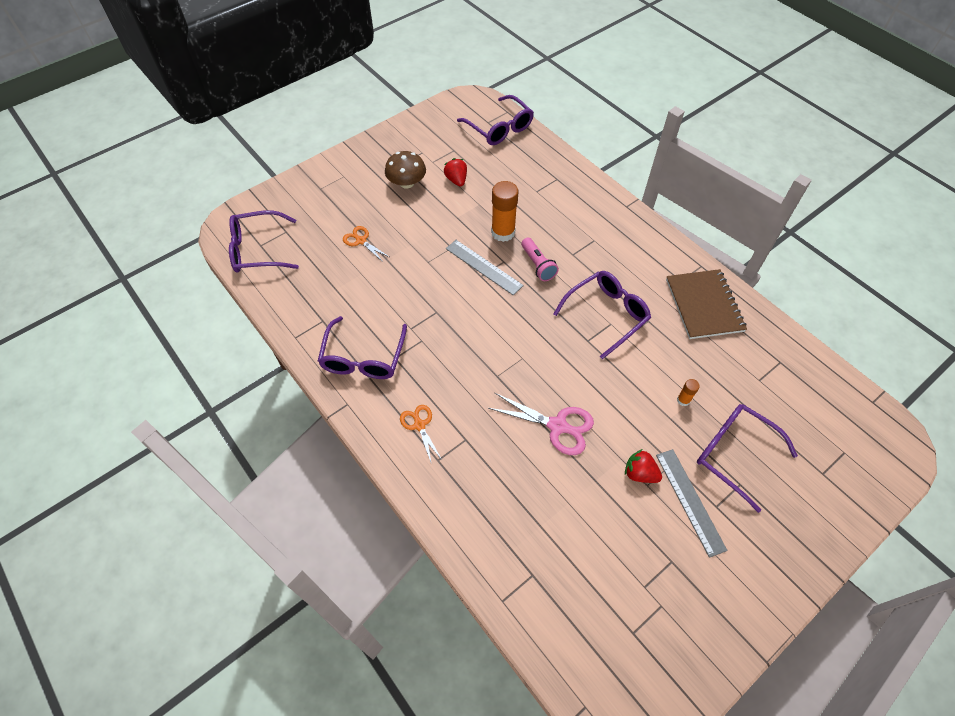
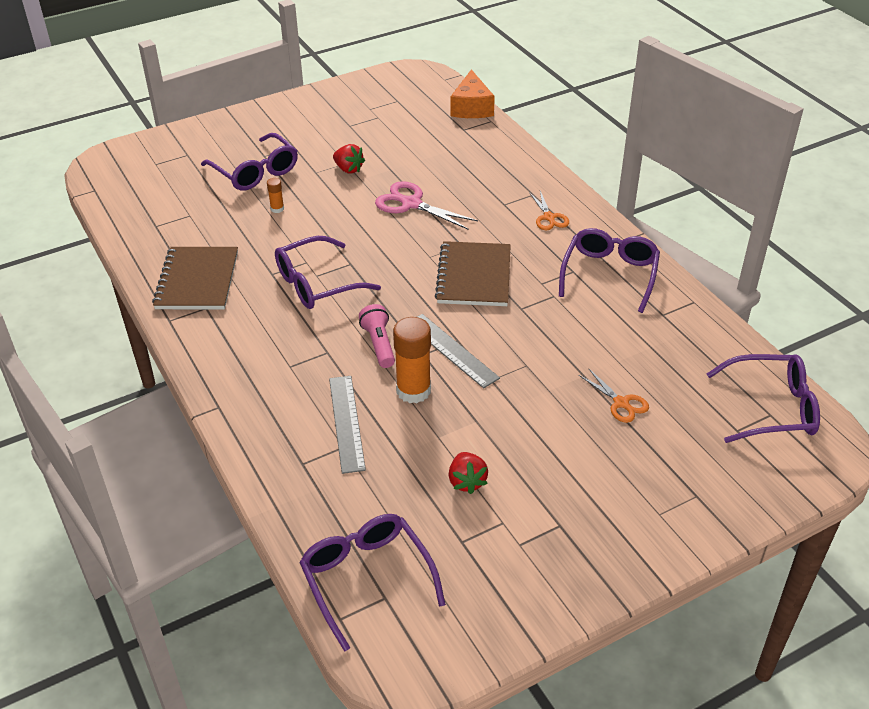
camera: 170 degrees left, 15 degrees down
(407, 183) = (550, 487): brown mushroom -> none
(479, 340) = (474, 276): none -> brown notebook
(532, 630) = (471, 107): none -> orange cheese
(690, 501) = (314, 151): grey ruler -> grey ruler (346, 423)

